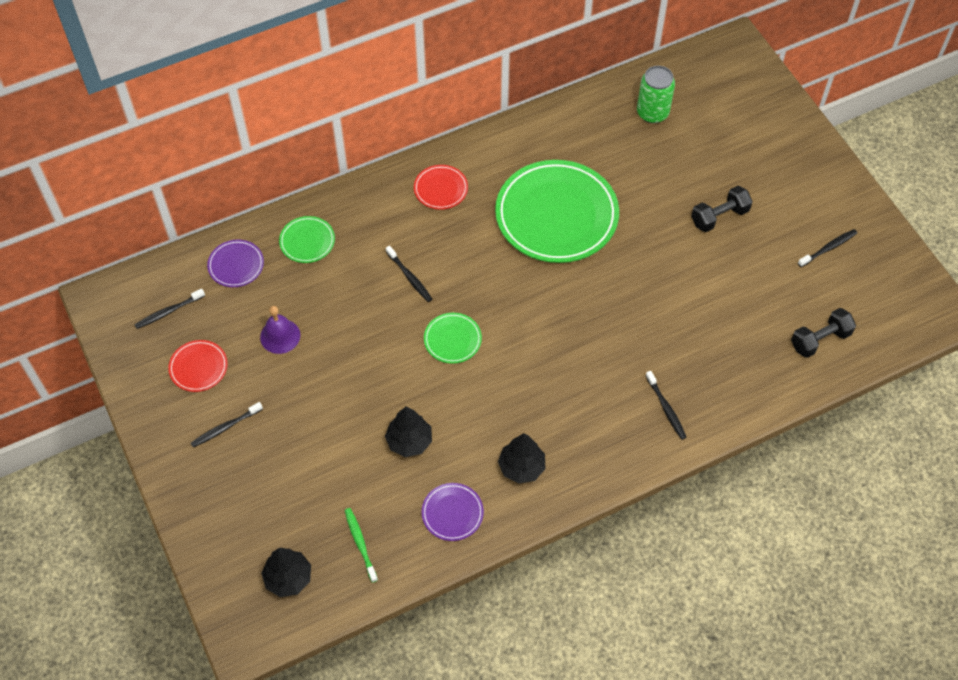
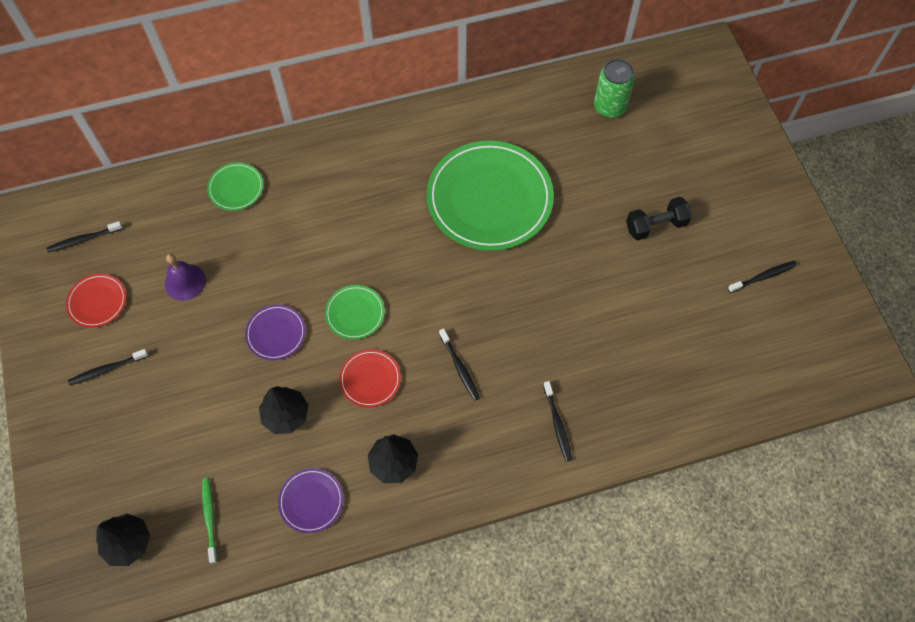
camera: 10 degrees right, 5 degrees up
(236, 265) = (161, 202): purple plate -> purple plate (276, 333)
(409, 277) = (327, 241): black toothbrush -> black toothbrush (459, 367)
(441, 189) = (380, 154): red plate -> red plate (370, 379)
(820, 340) = (735, 375): black dumbbell -> none

